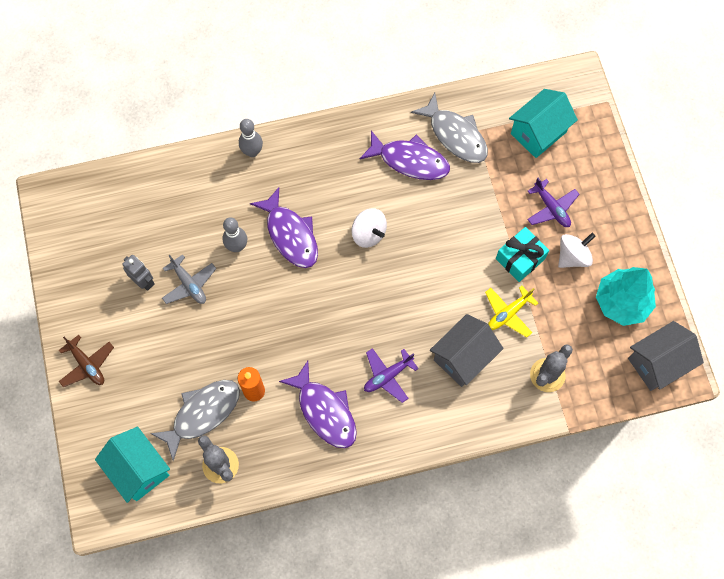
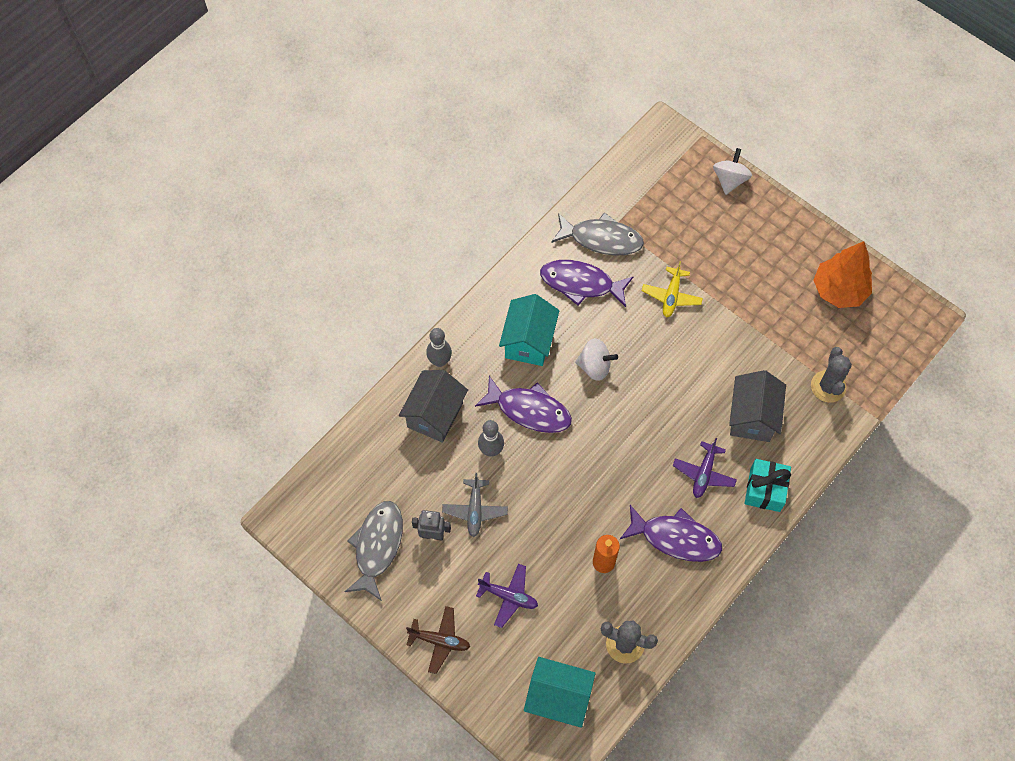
camera: 35 degrees left, 5 degrees down
(189, 284) = (475, 510): grey plane -> grey plane turned 75 degrees clockwise
(202, 413) = (575, 612): grey fish -> grey fish (377, 546)
(410, 161) = (581, 283): purple fish -> purple fish turned 150 degrees counterclockwise
(508, 313) = (759, 357): yellow plane -> yellow plane (671, 296)
(520, 259) = (733, 307): turquoise gift -> turquoise gift (765, 489)
(538, 133) = (667, 195): turquoise house -> turquoise house (529, 341)
(551, 208) = (726, 250): purple plane -> purple plane (508, 596)
(573, 256) = (773, 278): white spinning top -> white spinning top (729, 180)
(621, 302) = (839, 290): turquoise tree -> orange tree
(658, 363) = (903, 320): grey house -> grey house (435, 415)

